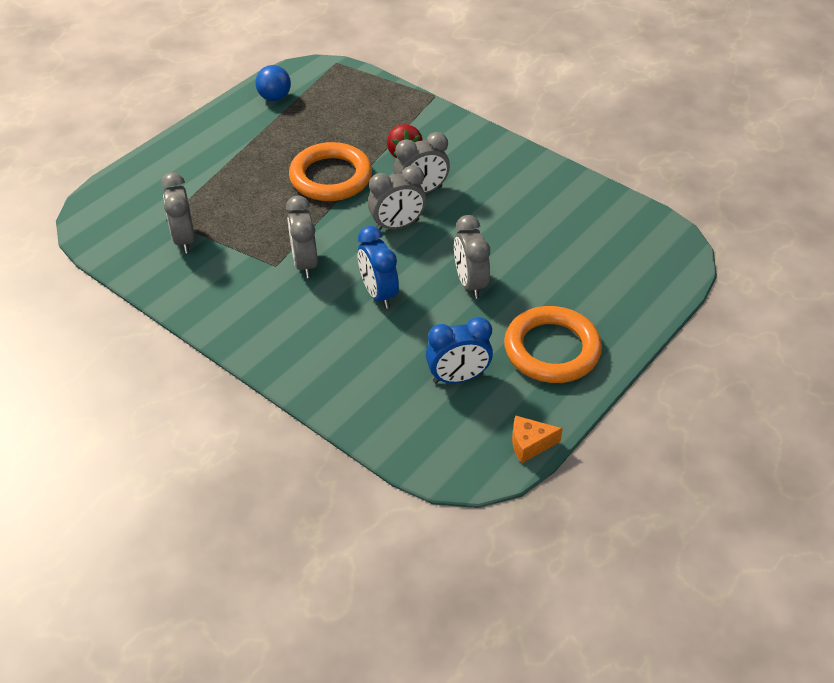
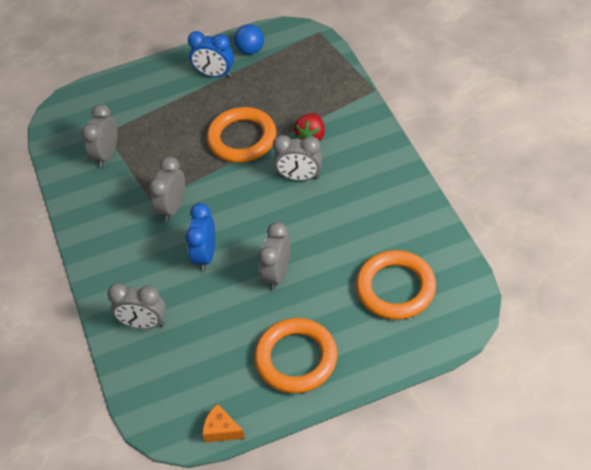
camera: 35 degrees right, 5 degrees up
(397, 225) = (260, 201): grey clock -> grey clock (144, 323)
(458, 377) = (211, 351): blue clock -> blue clock (215, 74)
(596, 253) = (395, 288): none -> orange ring

